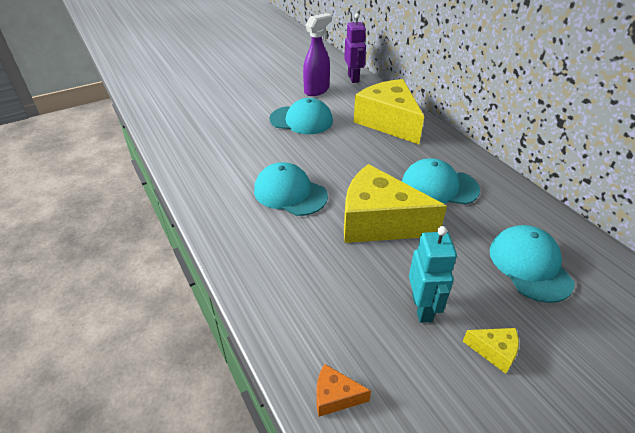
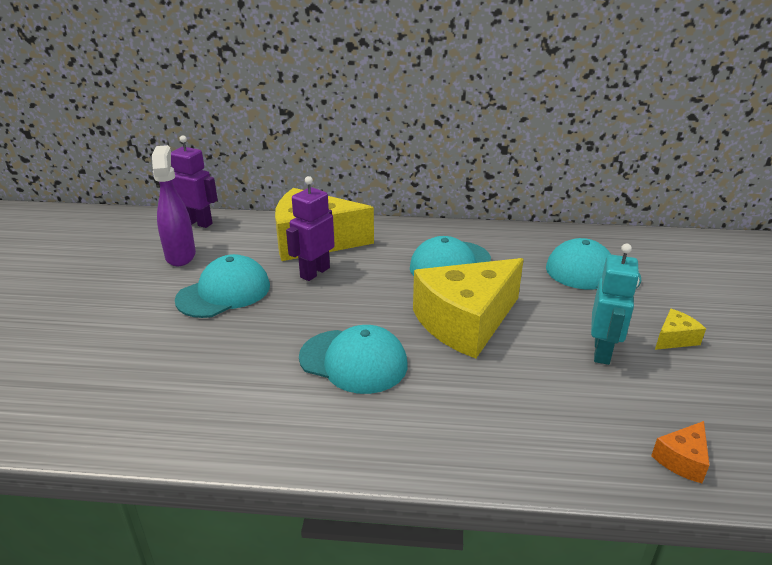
camera: 55 degrees left, 10 degrees down
(290, 193) = (353, 361): turquoise cap -> turquoise cap turned 135 degrees counterclockwise
(357, 138) = (314, 272): none -> purple robot
(422, 308) = (602, 352): turquoise robot -> turquoise robot turned 75 degrees clockwise

